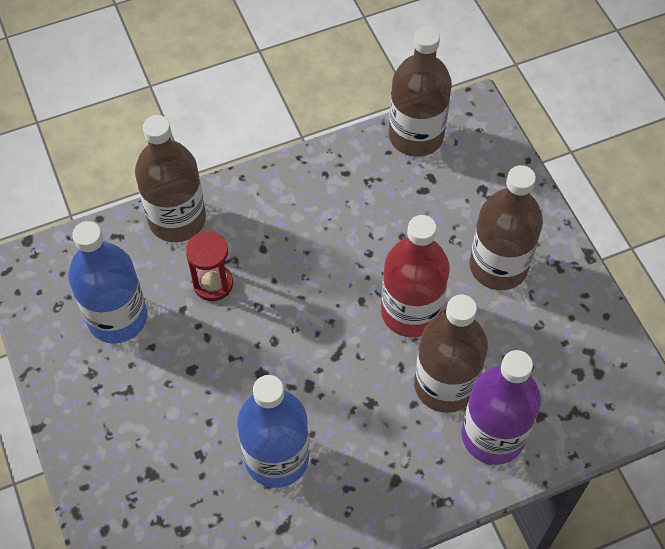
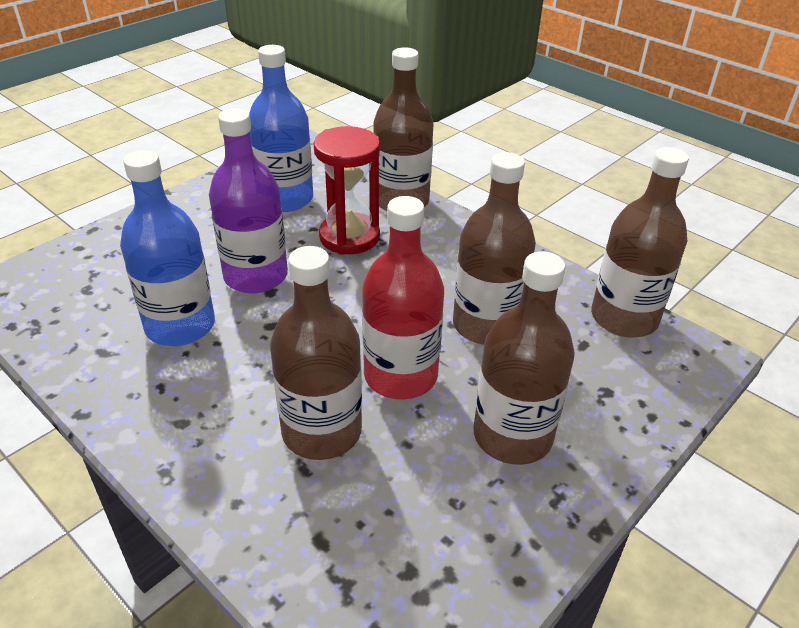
camera: 65 degrees right, 20 degrees down
(213, 284) = (349, 237): red hourglass -> red hourglass, size x1.51
(381, 230) = (486, 325): none -> brown bottle
(493, 435) = (272, 498): purple bottle -> purple bottle (255, 276)

